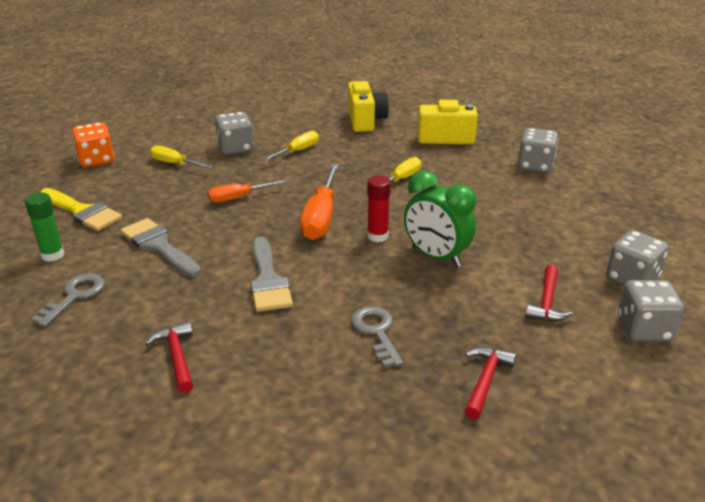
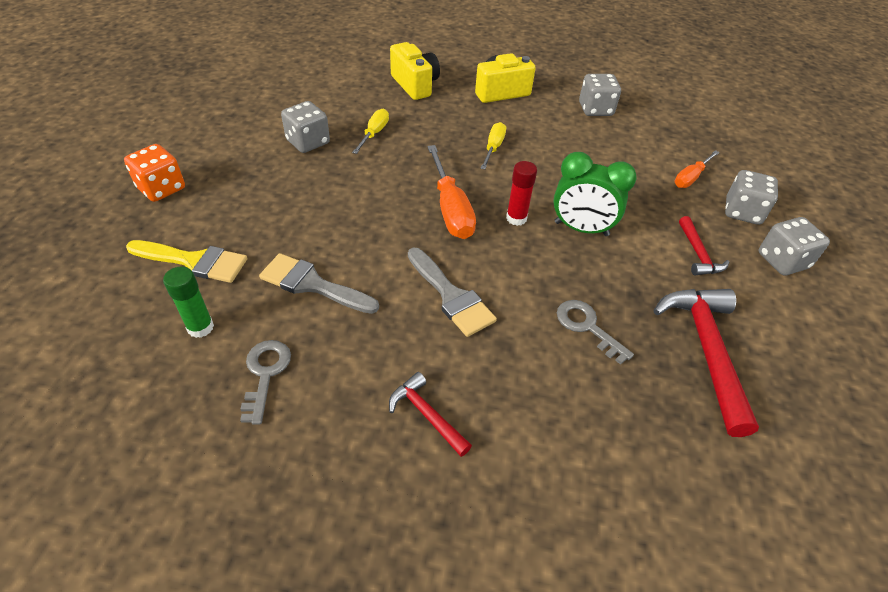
camera: 25 degrees left, 15 degrees up
(174, 164) = (256, 175): yellow screwdriver -> none
(238, 198) = (353, 204): orange screwdriver -> orange screwdriver (690, 178)
(485, 380) = (706, 350): red hammer -> red hammer, size x1.88

